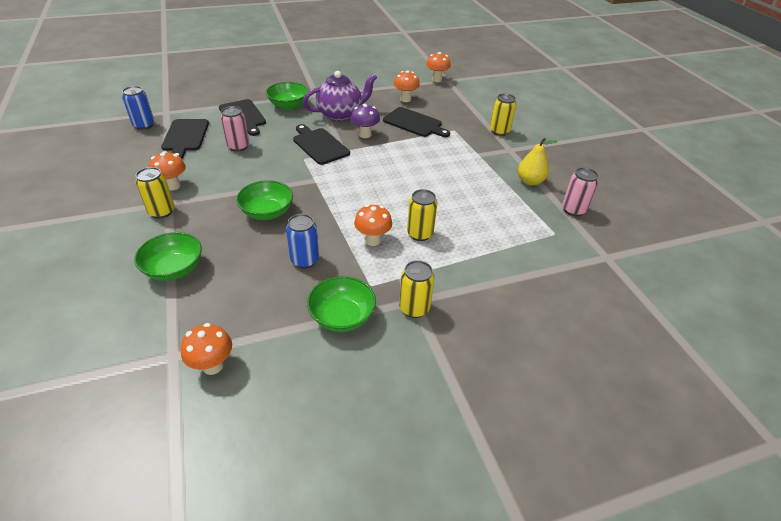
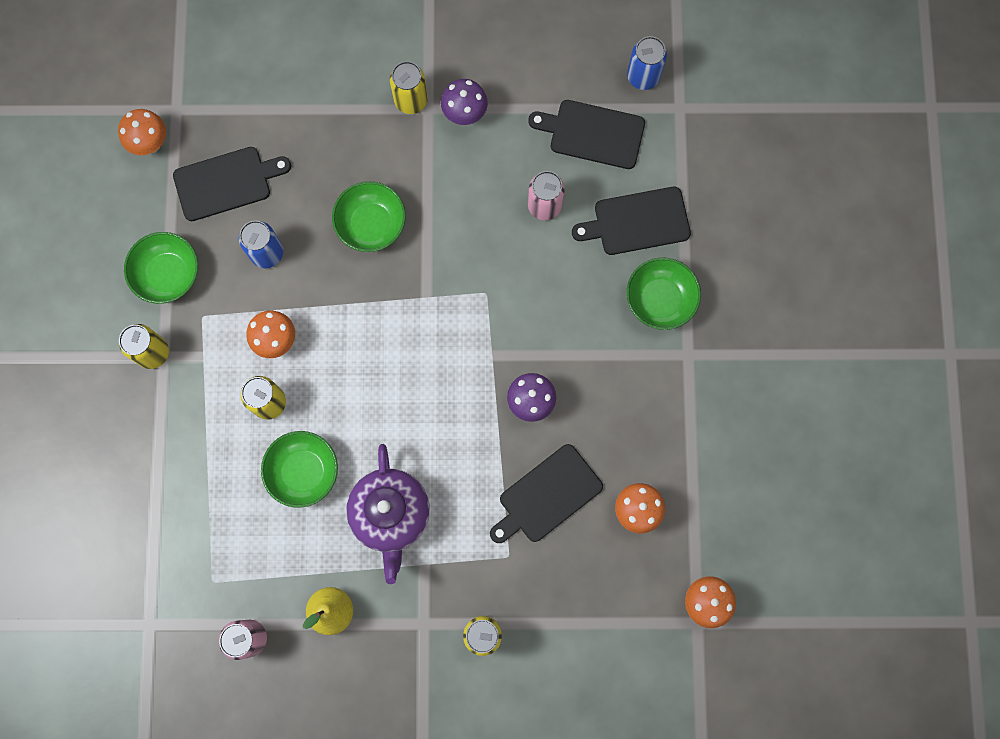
camera: 110 degrees right, 35 degrees up
(173, 186) = (465, 114): orange mushroom -> purple mushroom
(174, 269) = (299, 113): green bowl -> green bowl (303, 471)
(319, 145) = (517, 323): black cutting board -> black cutting board (226, 182)
(340, 114) = (607, 379): purple teapot -> purple teapot (391, 514)

